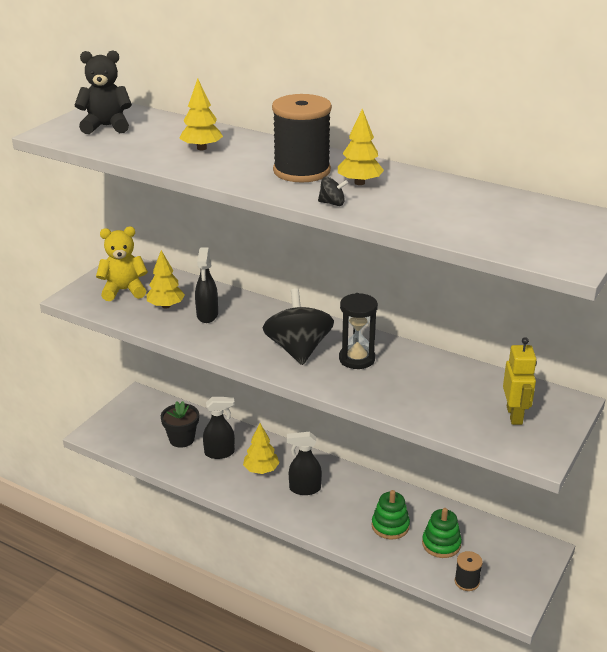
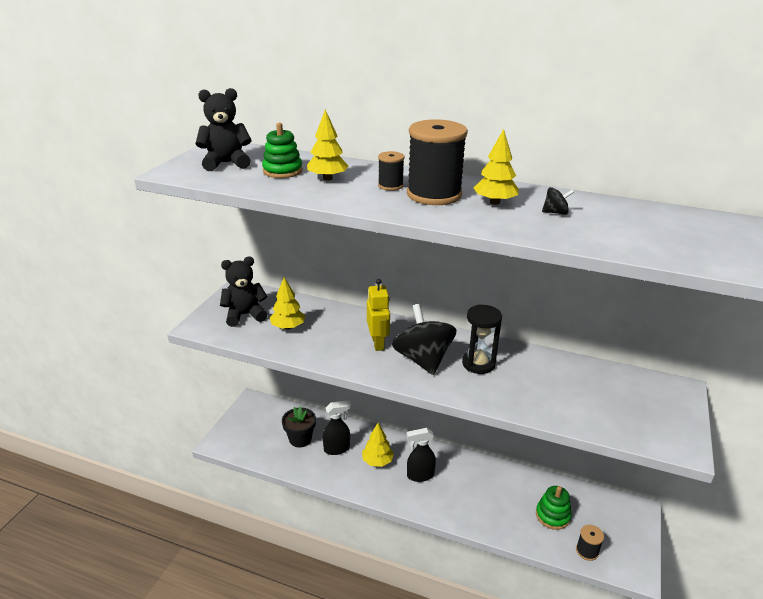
camera: 10 degrees left, 0 degrees up
(124, 290) = (245, 315): yellow teddy bear -> black teddy bear
(207, 315) = (329, 333): black spray bottle -> none
(262, 159) = (390, 185): none -> black spool
(332, 203) = (482, 224): black spinning top -> black spinning top (555, 213)
(390, 526) = (504, 503): green stacking toy -> green stacking toy (282, 171)
(514, 415) = (640, 406): yellow robot -> yellow robot (378, 343)

